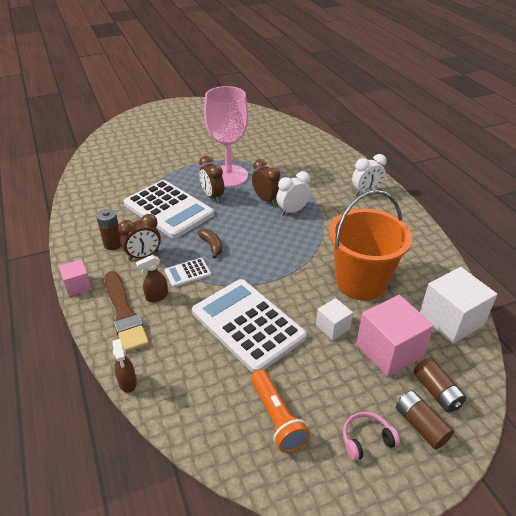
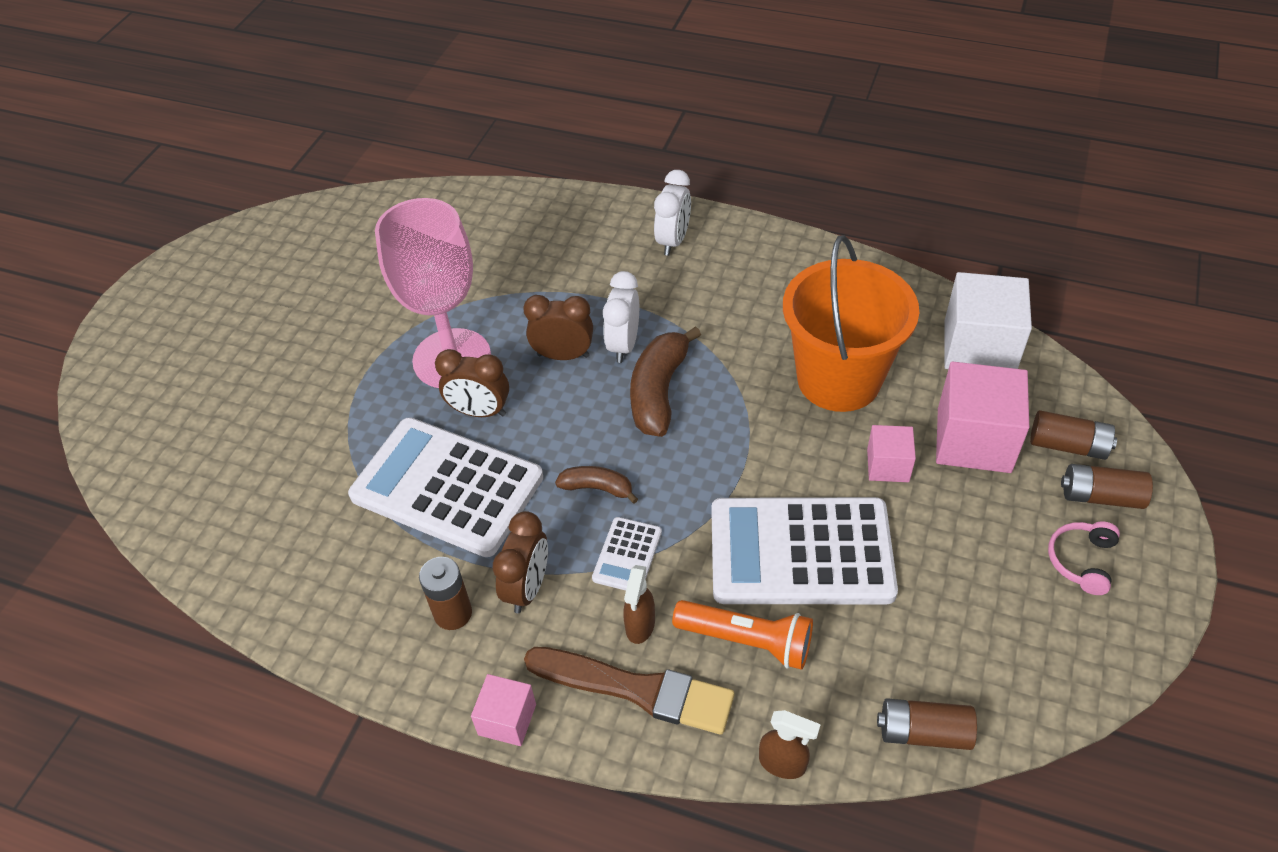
camera: 45 degrees left, 10 degrees up
(168, 209) = (447, 487): white calculator -> white calculator turned 150 degrees counterclockwise
(191, 427) = (923, 732): none -> brown battery
(277, 417) = (982, 626): orange flashlight -> orange flashlight (747, 640)
(281, 234) = (659, 392): none -> brown banana
(333, 327) = (888, 465): white cube -> pink cube

